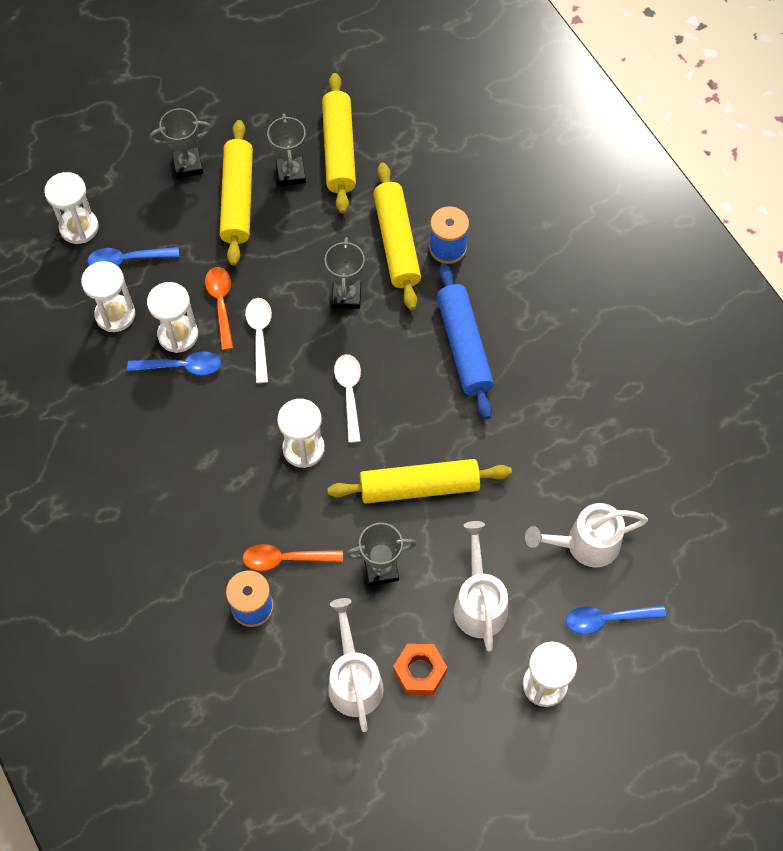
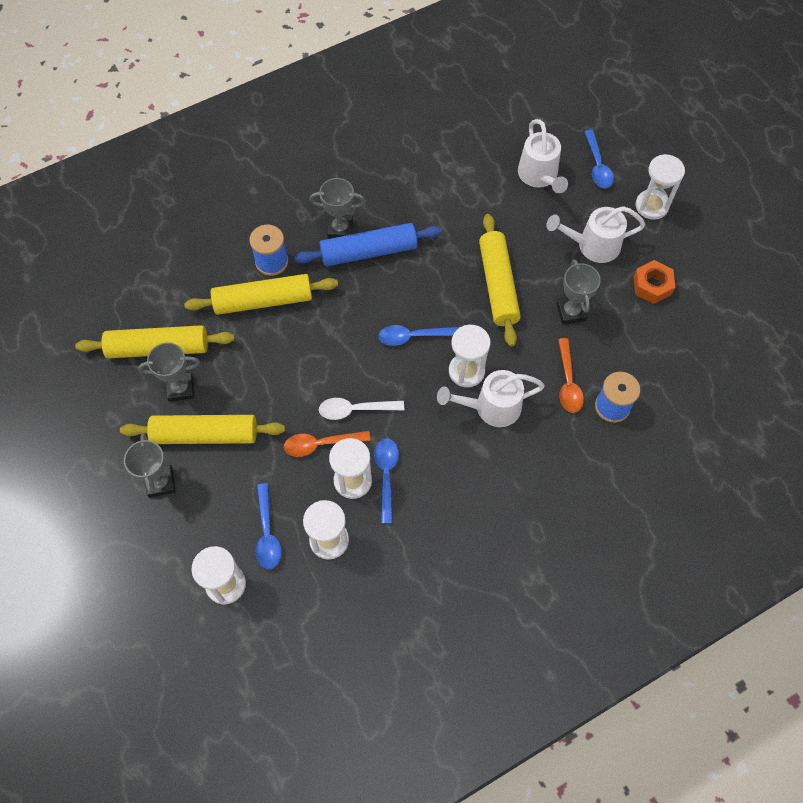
camera: 90 degrees left, 0 degrees up
(346, 296) = (317, 340): grey trophy -> grey trophy (340, 229)
(349, 393) = (413, 336): white spoon -> blue spoon
(353, 679) = (664, 331): white watering can -> white watering can (490, 407)

